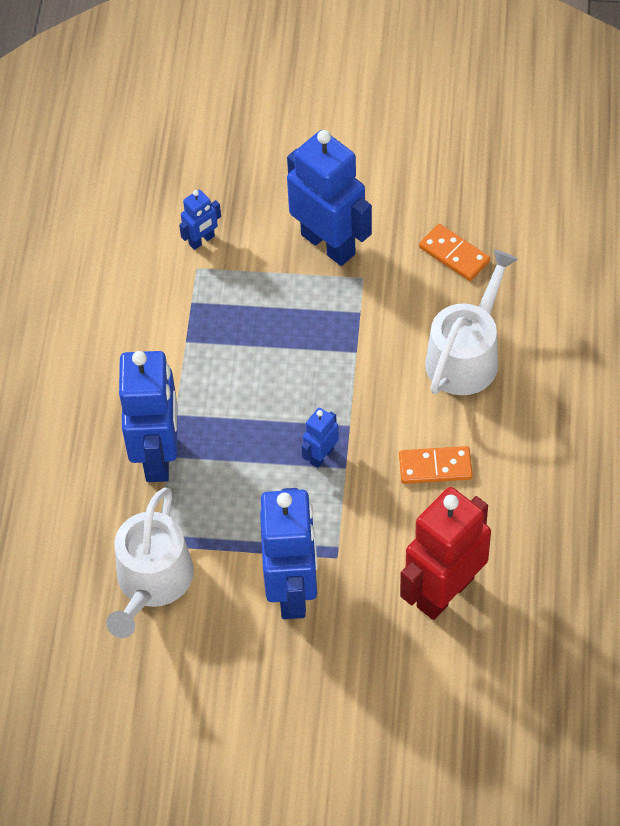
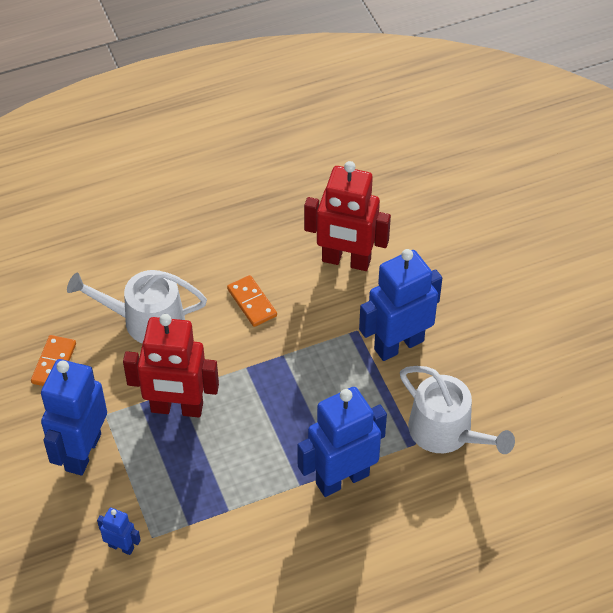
camera: 120 degrees left, 5 degrees down
(152, 582) = (446, 432): white watering can -> white watering can turned 60 degrees clockwise
(321, 456) = (281, 373): blue robot -> none
(333, 342) = (177, 408): none -> red robot

